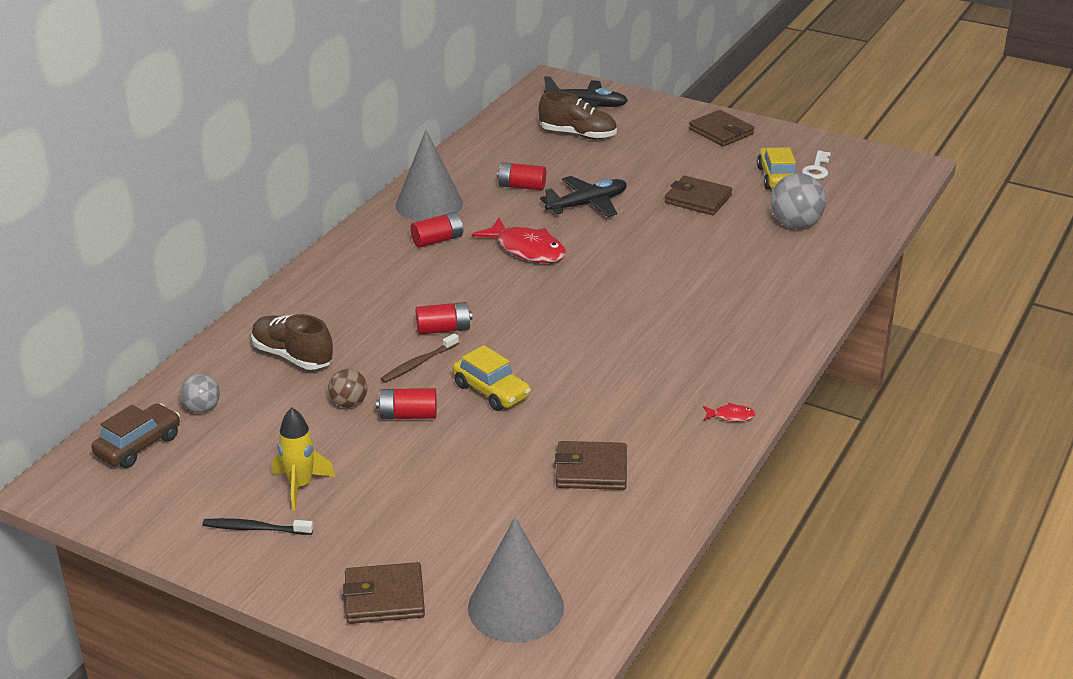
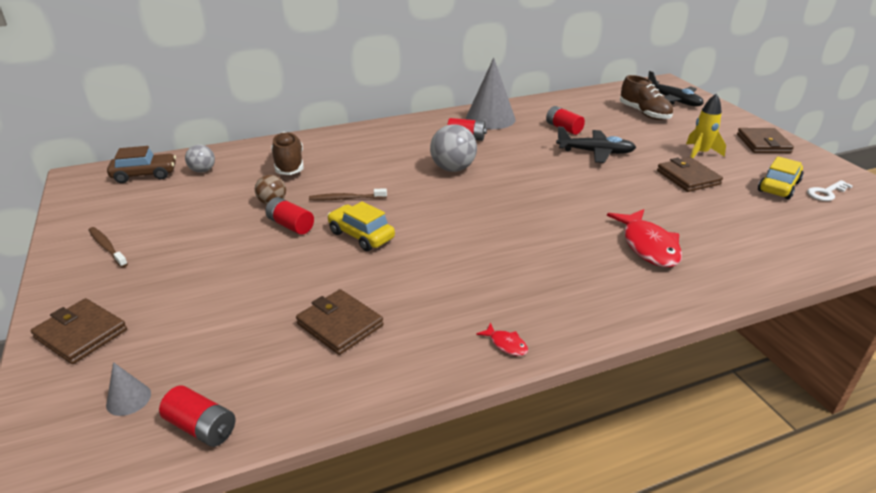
camera: 40 degrees right, 0 degrees up
(255, 528) = (107, 247): black toothbrush -> brown toothbrush
(300, 486) = (169, 236): yellow rocket -> yellow rocket (700, 154)
(443, 329) = (392, 186): red battery -> red battery (201, 427)
(491, 391) = (361, 235): yellow car -> yellow car turned 135 degrees clockwise
(516, 607) = (128, 399): grey cone -> grey cone, size x0.44
(527, 249) = (514, 163): red fish -> red fish (648, 246)
(795, 224) = (757, 224): grey ball -> grey ball (453, 169)

